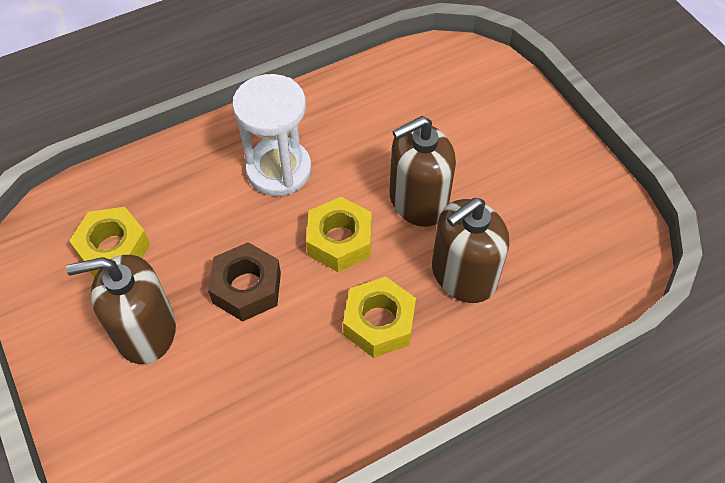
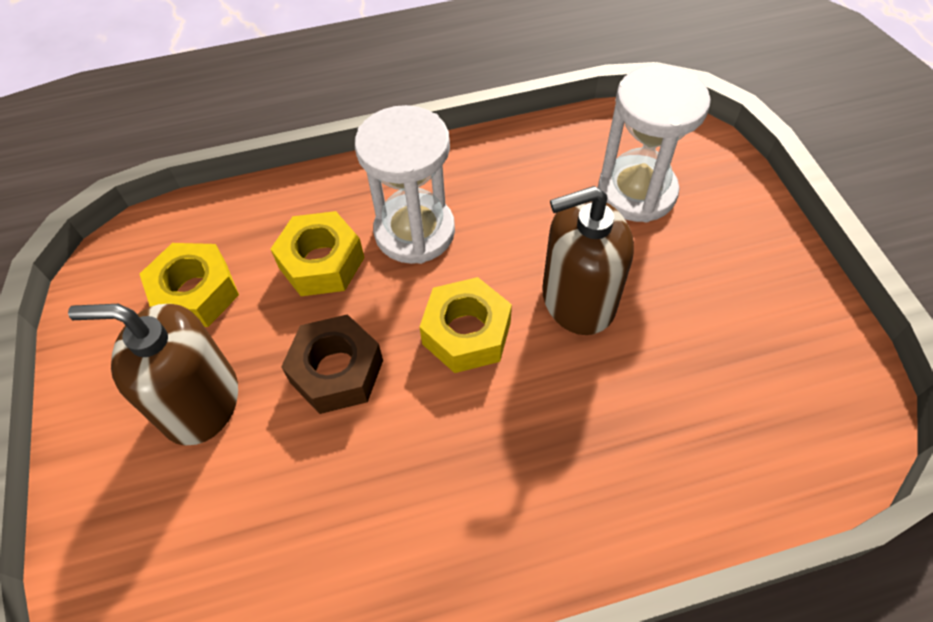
camera: 15 degrees right, 0 degrees up
(379, 323) = (491, 452): yellow nut -> yellow nut (321, 262)
(445, 110) = (636, 192): none -> white hourglass
(463, 275) = (617, 409): brown soap dispenser -> none

